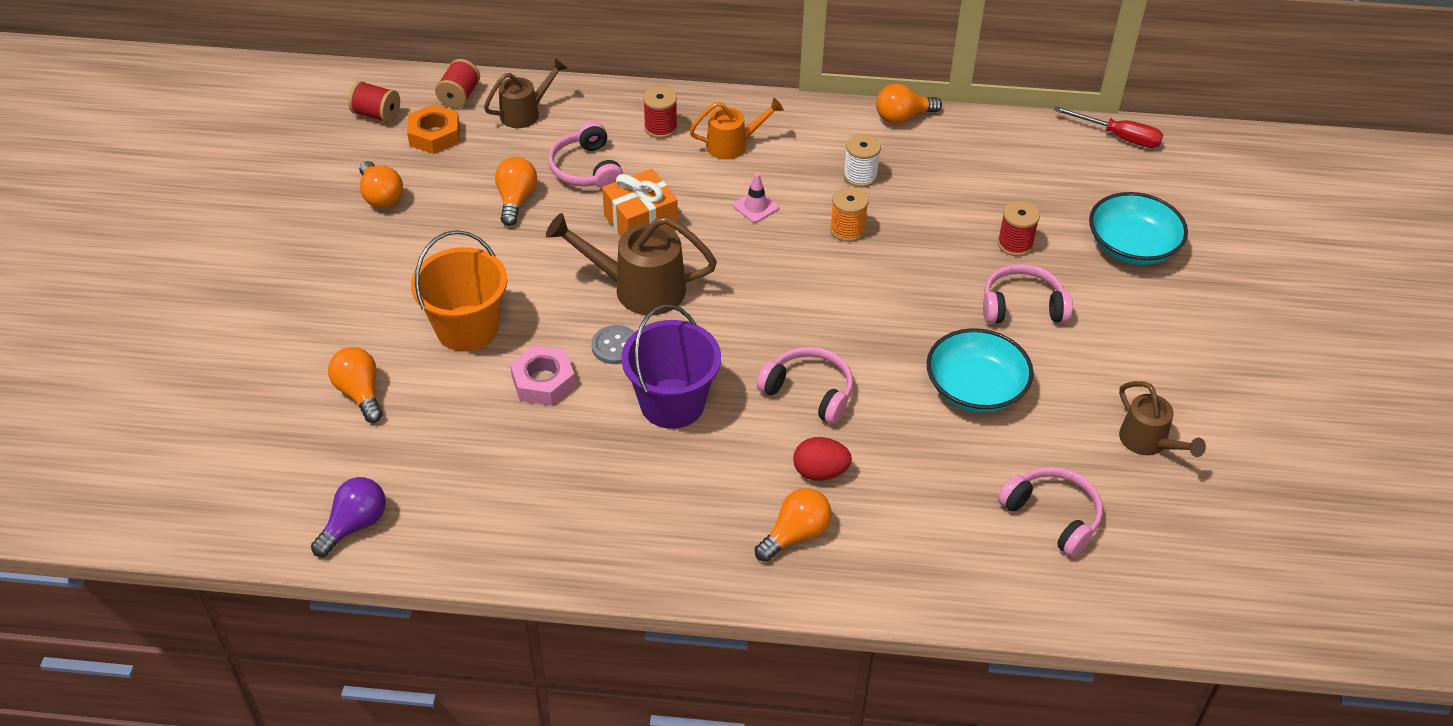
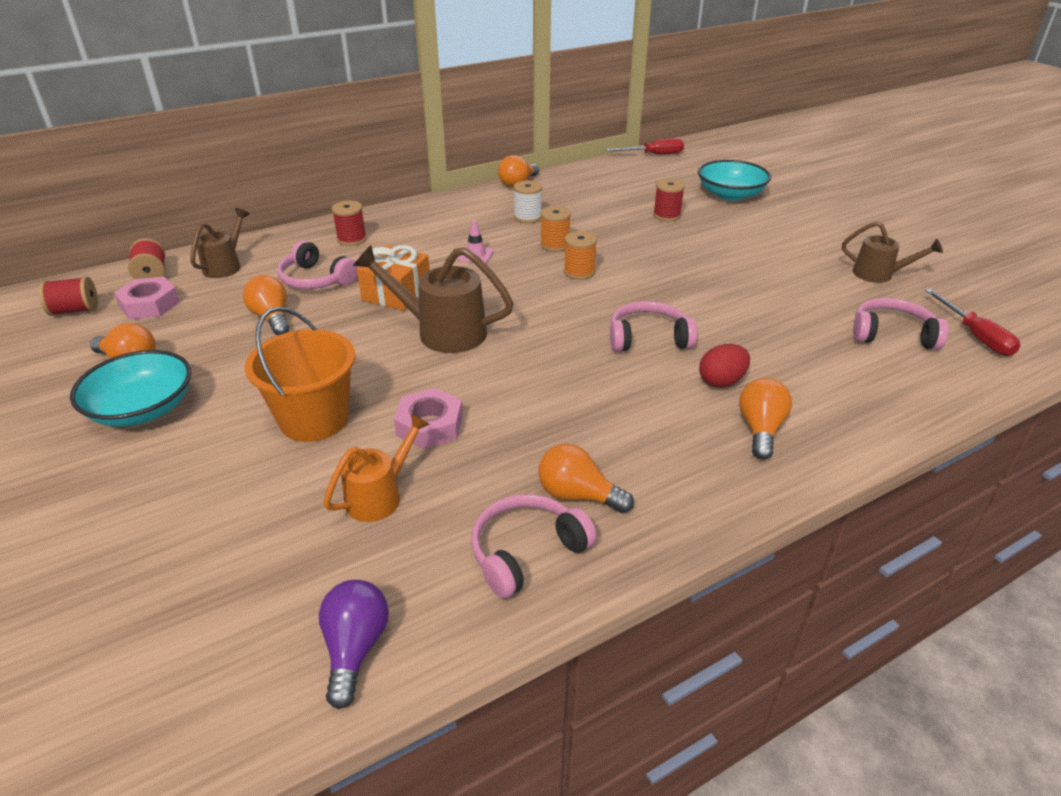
camera: 35 degrees left, 10 degrees down
(360, 393) = (246, 520): orange light bulb -> orange light bulb (577, 495)
(434, 135) = (150, 305): orange nut -> pink nut
(615, 346) = (466, 374): grey button -> none
(639, 288) = (442, 331): brown watering can -> brown watering can turned 45 degrees clockwise
(672, 403) = (558, 391): purple bucket -> none
(732, 145) = (418, 231): orange watering can -> orange watering can (380, 496)
(832, 278) = (579, 272): none -> orange spool
(975, 388) = (748, 290): turquoise bowl -> turquoise bowl (142, 409)
(1022, 306) = (714, 241): pink headphones -> pink headphones (526, 552)
(1140, 565) = (975, 336): none -> red screwdriver

